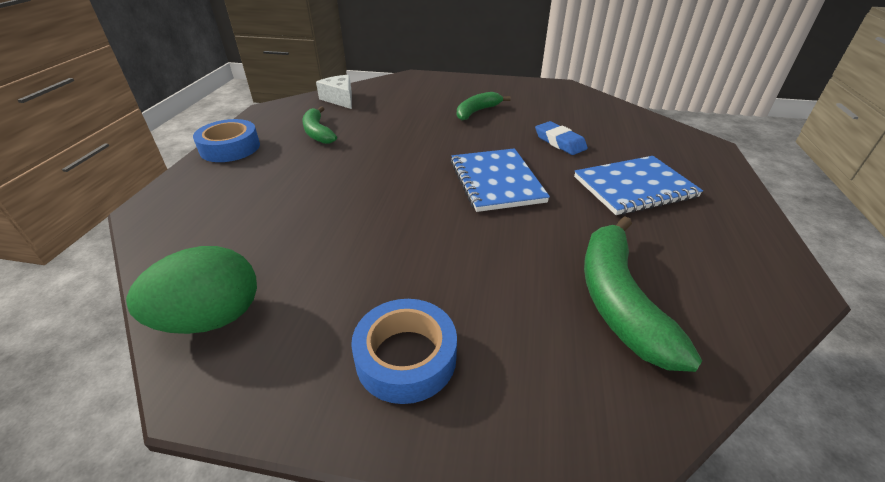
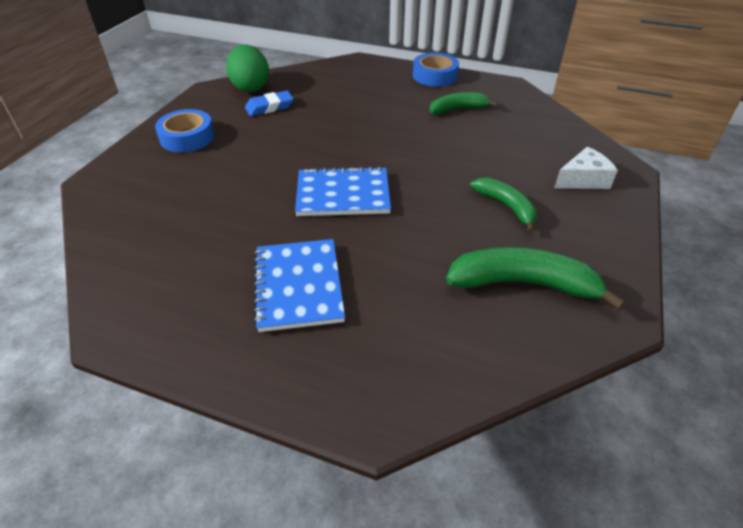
camera: 100 degrees right, 5 degrees up
(340, 99) = (538, 119): white cheese -> white cheese (583, 180)
(560, 142) = (414, 257): blue eraser -> blue eraser (269, 107)
(618, 300) = (170, 221): green banana -> green banana (523, 283)

